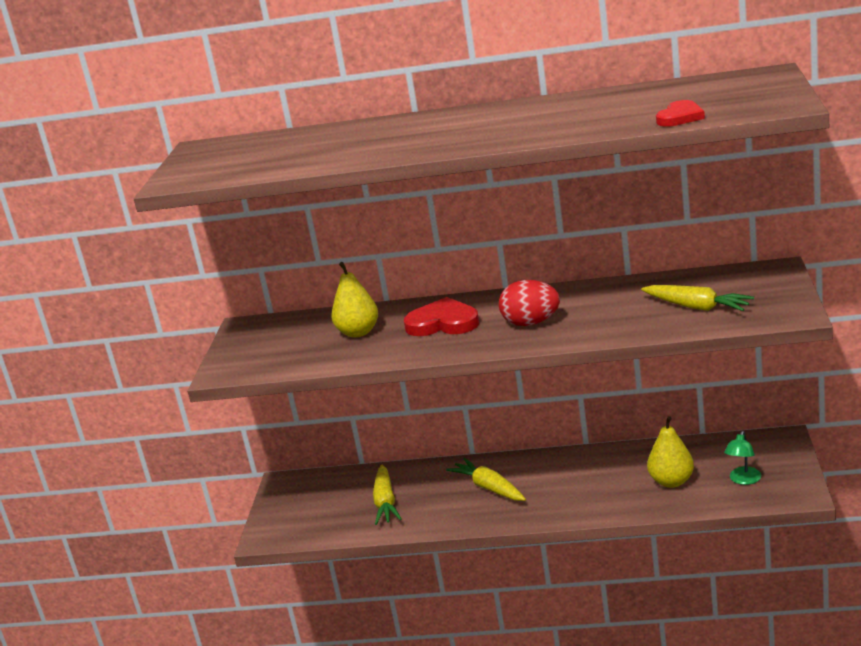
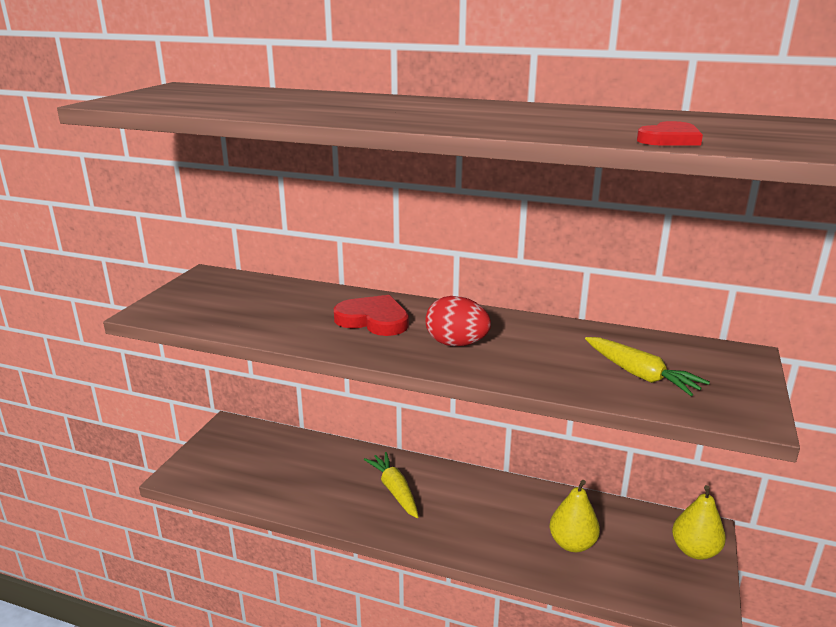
camera: 10 degrees right, 0 degrees up
(358, 332) = (292, 307): yellow pear -> yellow pear (694, 550)
(385, 502) = (297, 474): yellow carrot -> none
(743, 480) = (648, 568): green lamp -> none

